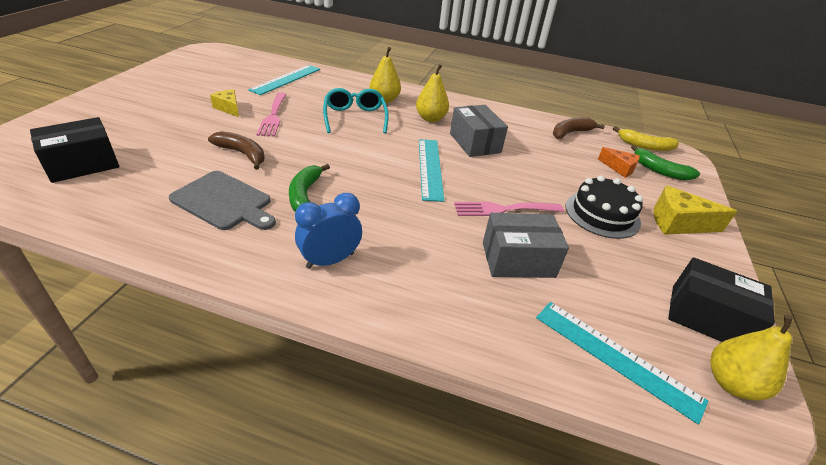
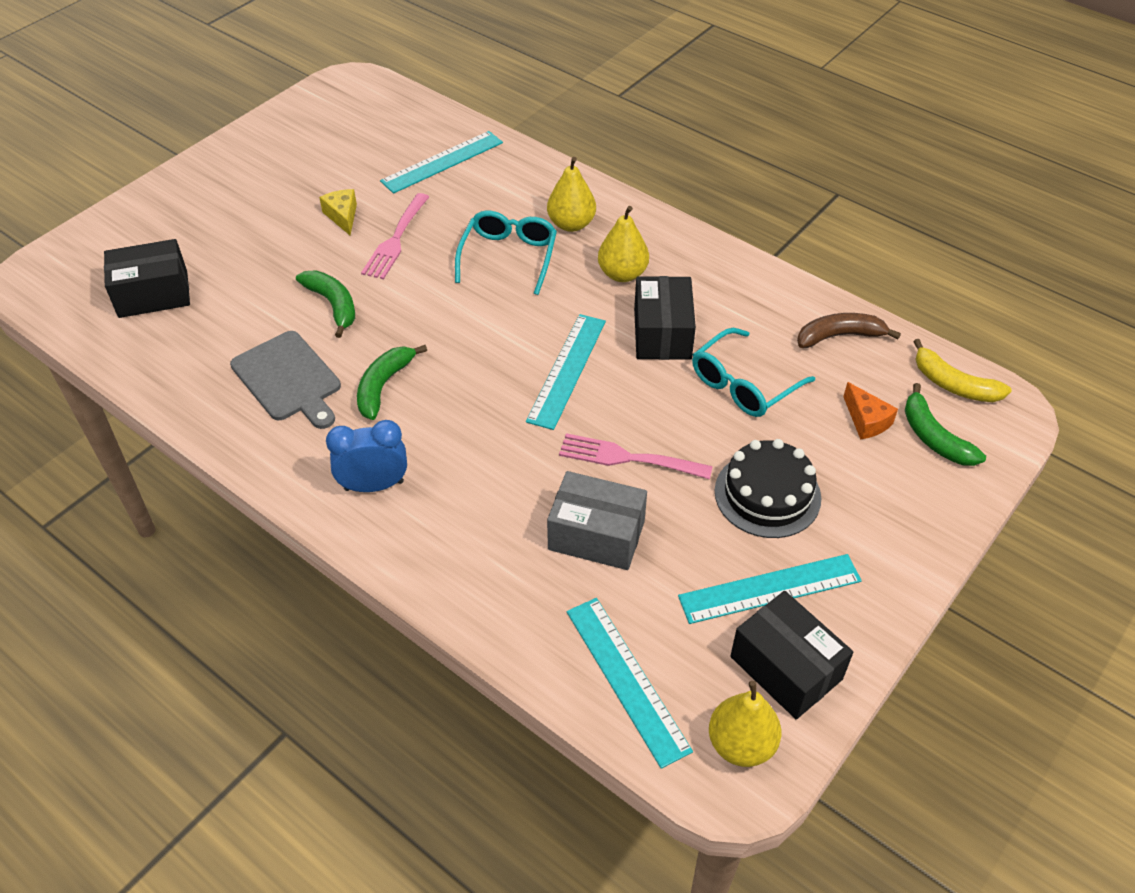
camera: 25 degrees right, 10 degrees up
(242, 154) = (333, 305): brown banana -> green banana
(475, 143) = (662, 334): grey box -> black box
(540, 161) = (743, 384): none -> turquoise glasses
(652, 268) = (770, 589): none -> turquoise ruler
(678, 223) = (875, 533): yellow cheese -> none

